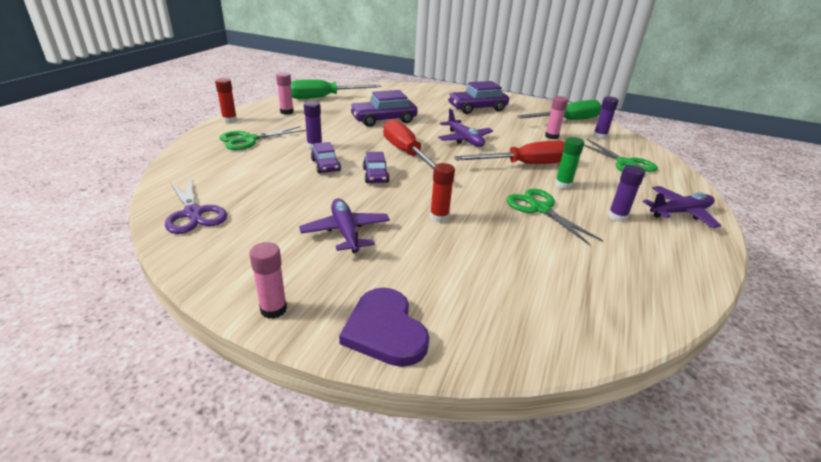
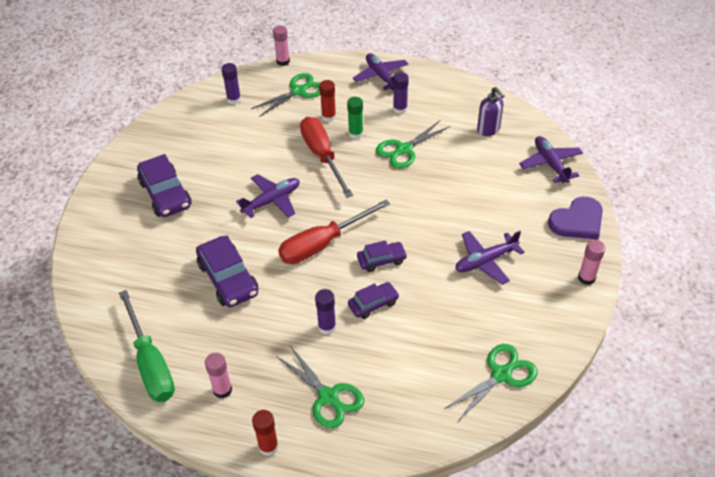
camera: 95 degrees left, 15 degrees up
(193, 213) = (501, 375): purple scissors -> green scissors
(439, 217) = (440, 208): red glue stick -> red glue stick (328, 117)
(520, 332) = (550, 164): none -> purple plane
(551, 136) = (244, 134): pink glue stick -> pink glue stick (283, 61)
(567, 121) = (193, 119): green screwdriver -> none
(594, 281) = (488, 130): none -> purple soap dispenser

